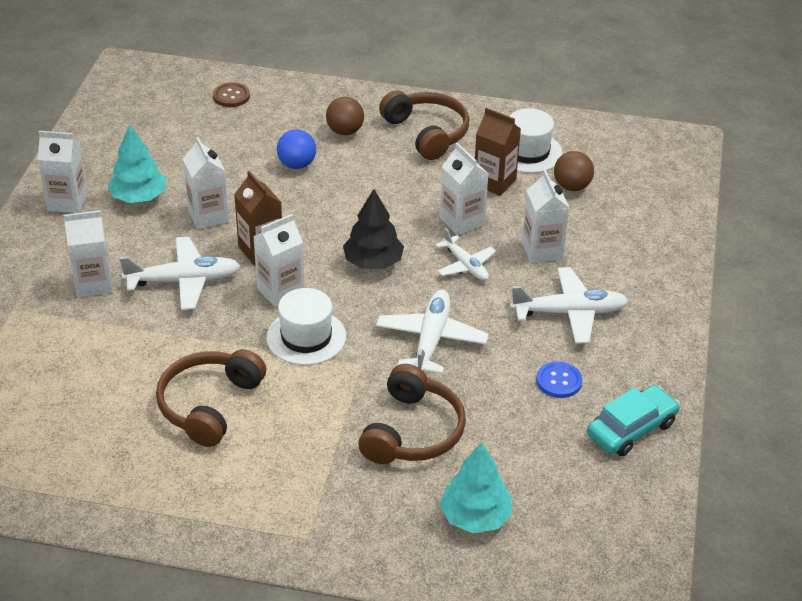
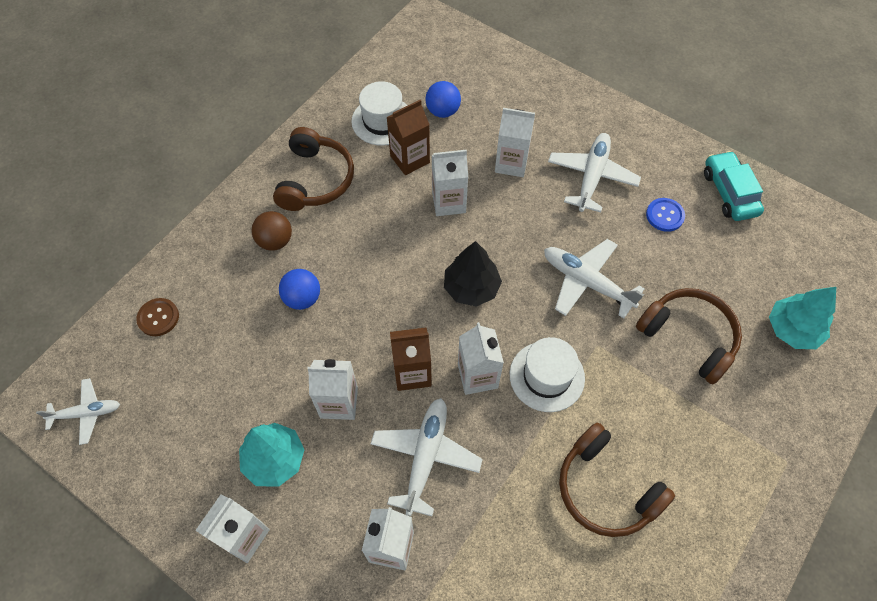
camera: 65 degrees left, 20 degrees up
(427, 133) = (315, 180): brown headphones -> brown headphones turned 105 degrees clockwise
(465, 265) = (506, 222): white plane -> white plane (86, 413)
(572, 186) = (443, 111): brown ball -> blue ball

